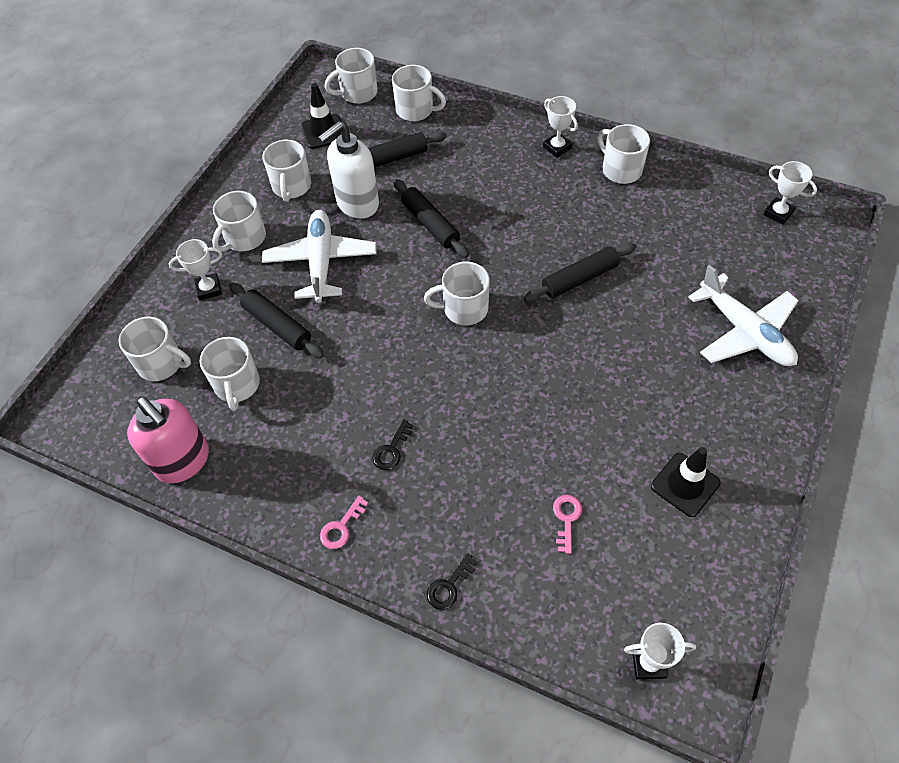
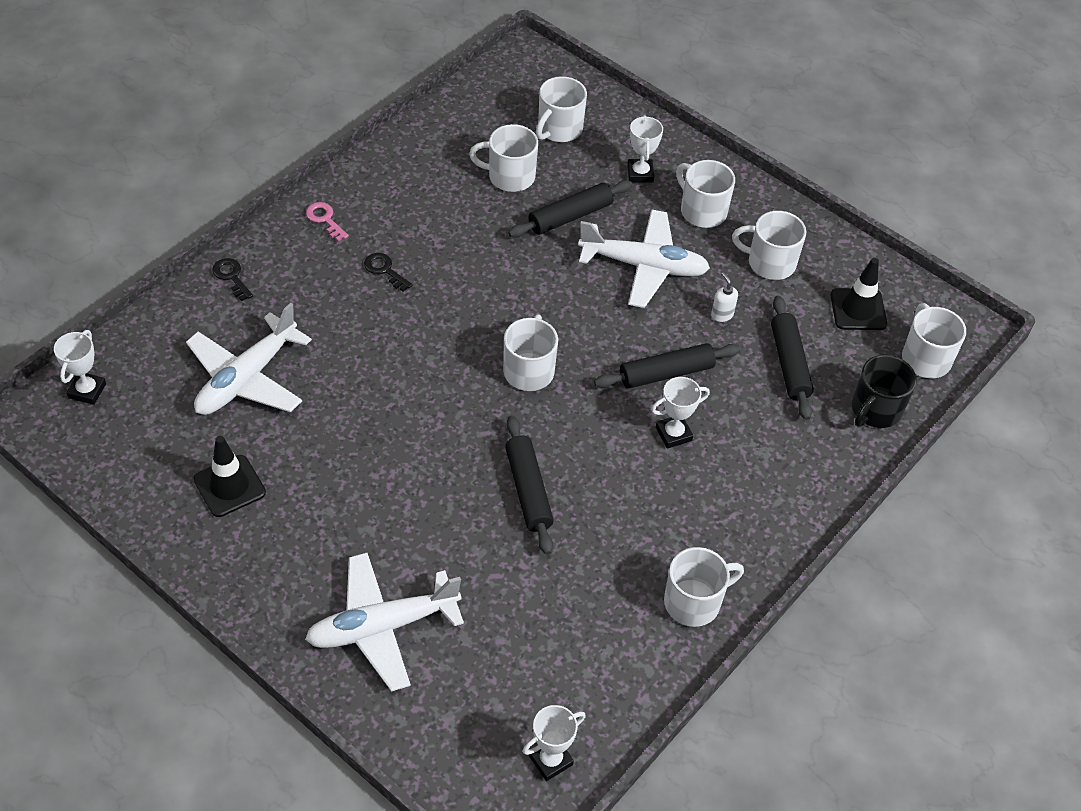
camera: 100 degrees right, 5 degrees down
(183, 461) = (443, 130): pink soap dispenser -> none
(357, 204) = (722, 314): white soap dispenser -> white soap dispenser, size x0.40
(416, 110) = (875, 410): white mug -> black mug
(557, 147) = (758, 543): white trophy -> white trophy (673, 434)
(566, 518) = (247, 378): pink key -> white plane

